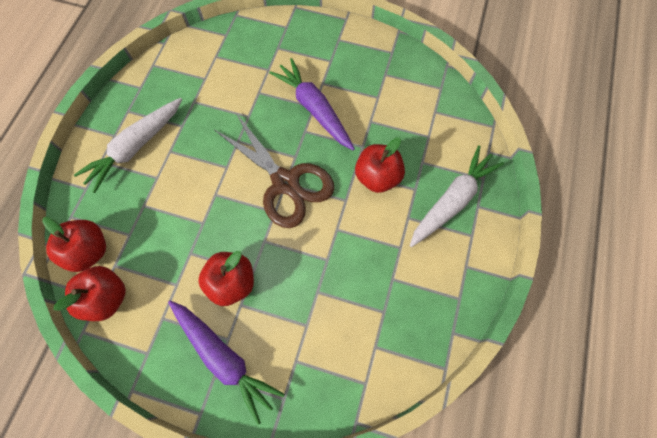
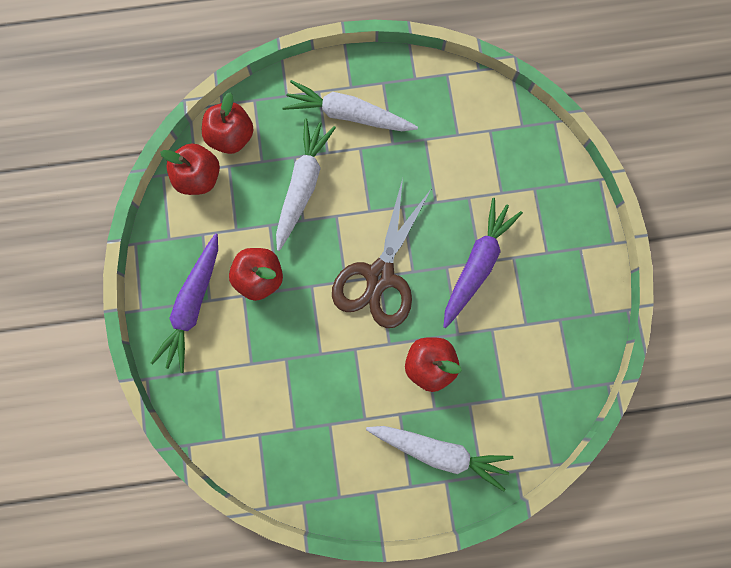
camera: 65 degrees right, 10 degrees up
(172, 209) = (302, 185): none -> white carrot

